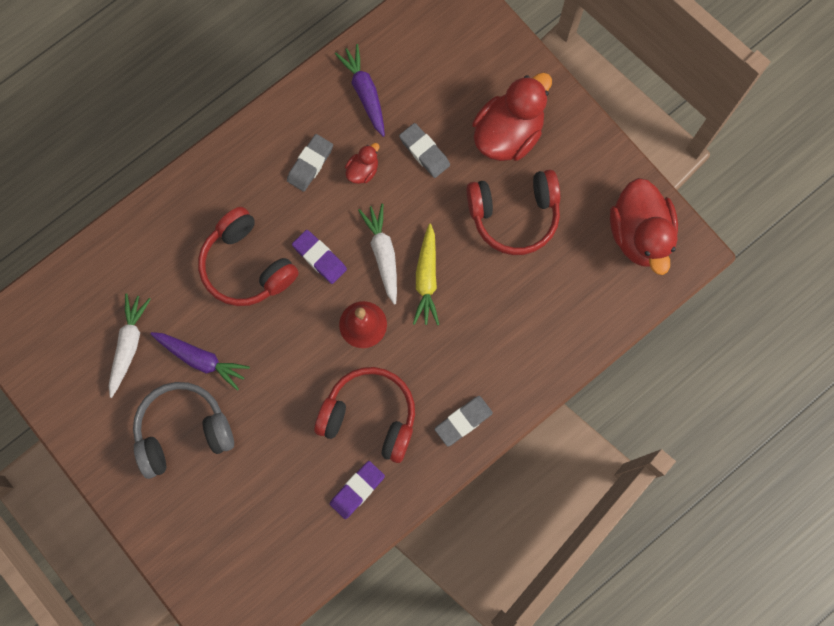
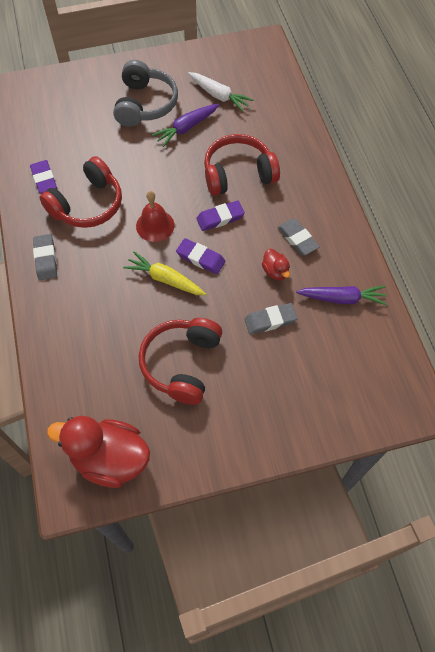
camera: 115 degrees right, 15 degrees down
(383, 254) = (200, 258): white carrot -> purple eraser
(508, 134) = (256, 391): red duck -> none

